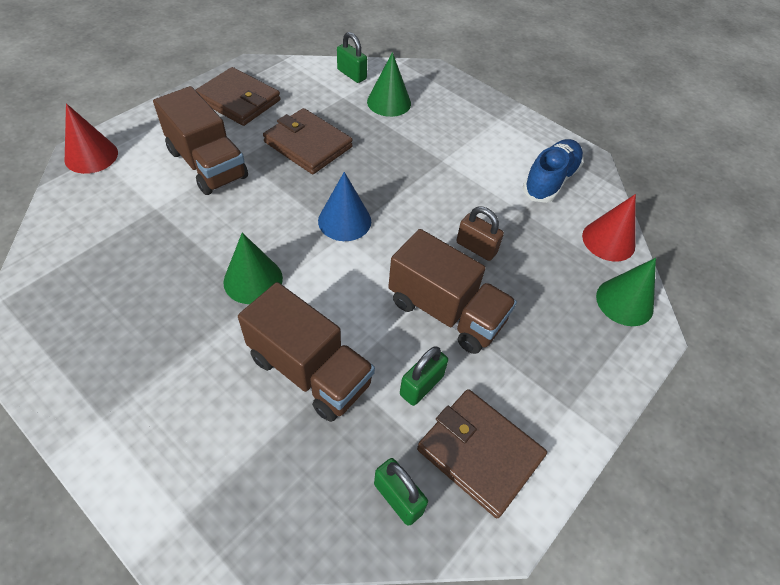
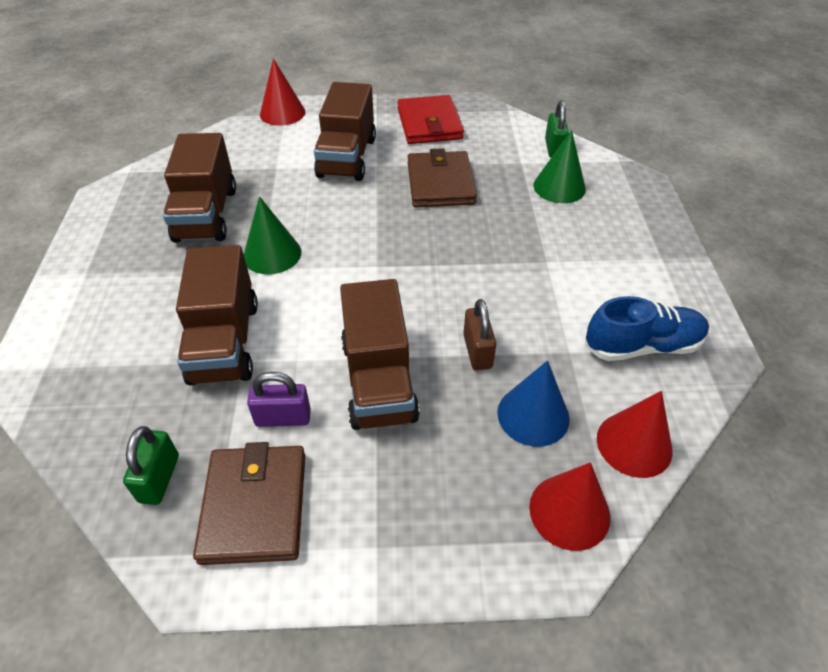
camera: 50 degrees right, 5 degrees down
(147, 287) = (206, 214): none -> brown truck
(238, 100) = (429, 124): brown wallet -> red wallet
(344, 221) = (392, 256): blue cone -> blue cone (533, 415)
(421, 385) = (283, 418): green padlock -> purple padlock
(624, 302) = (569, 511): green cone -> red cone

